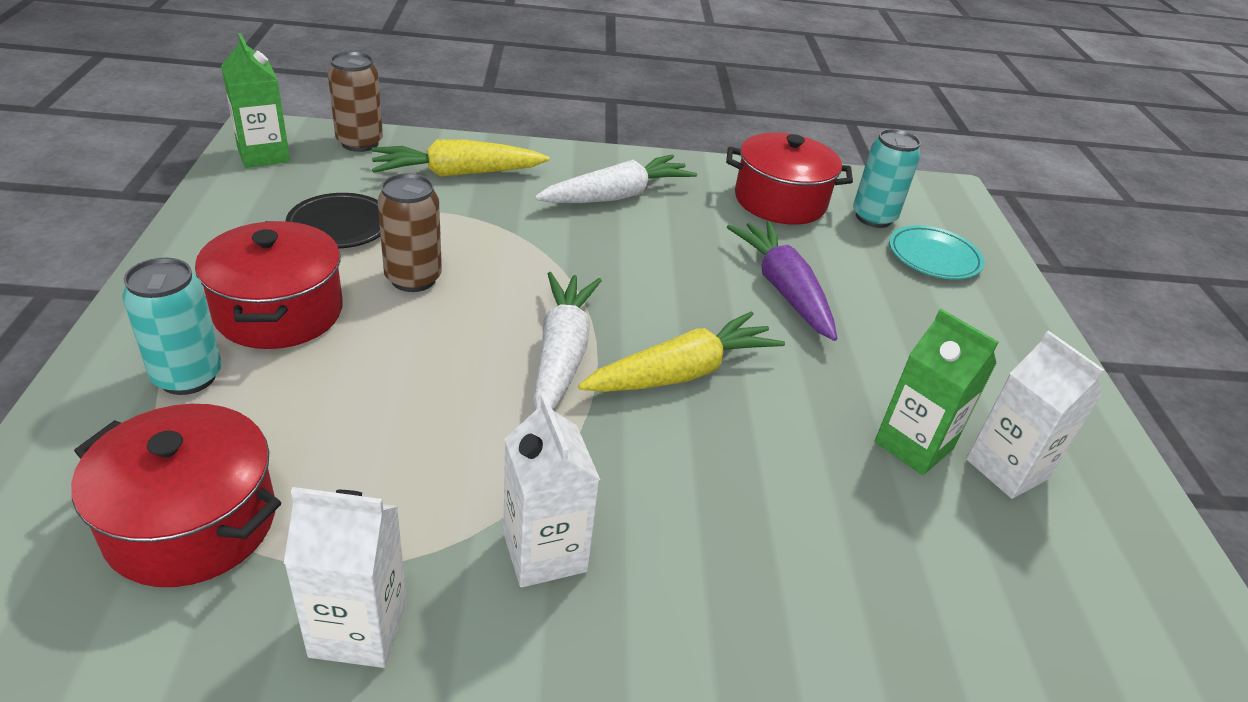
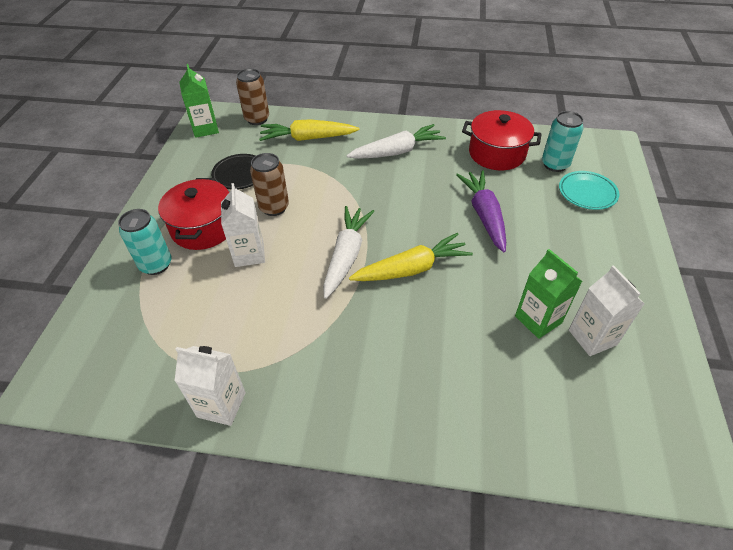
camera: 15 degrees right, 10 degrees up
(192, 523) = (151, 344): red pot -> none
(545, 552) = (317, 371): white carton -> white carton (249, 254)

